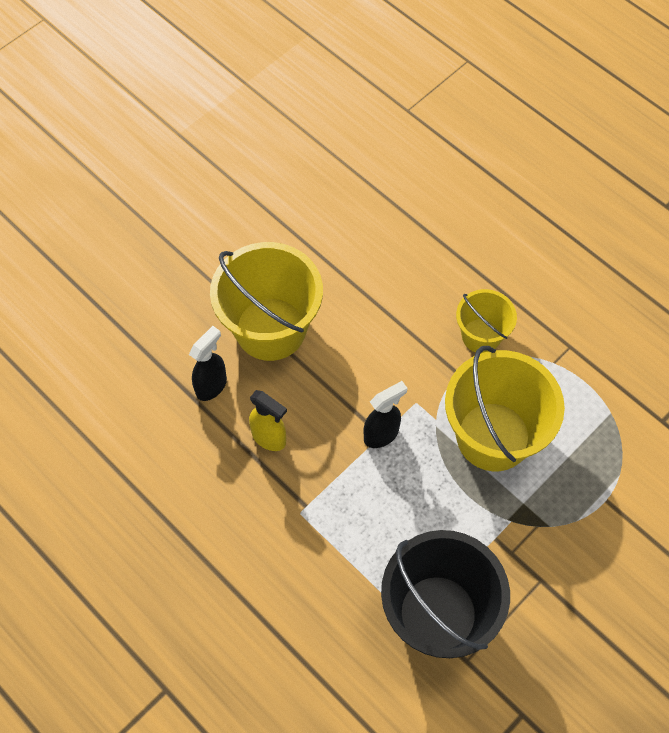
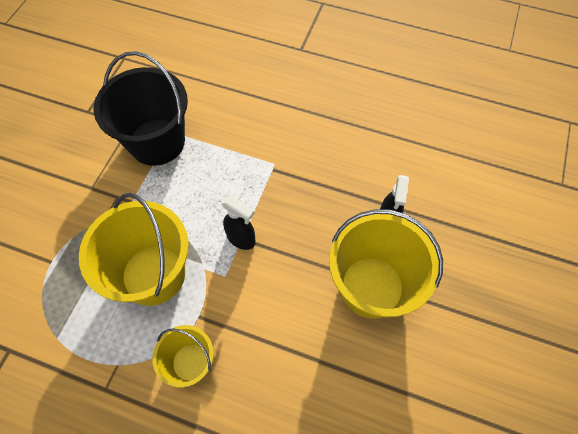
camera: 155 degrees right, 0 degrees up
(269, 438) = (322, 202): yellow spray bottle -> none
(381, 434) = (241, 239): black spray bottle -> black spray bottle turned 90 degrees counterclockwise

